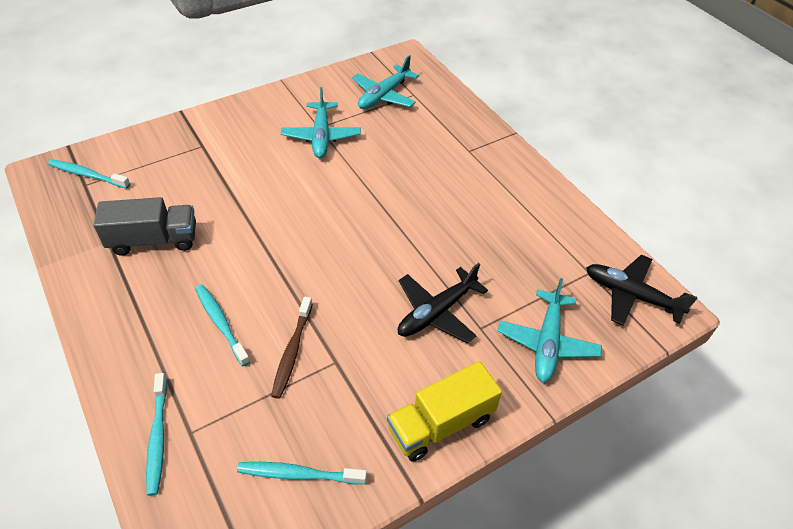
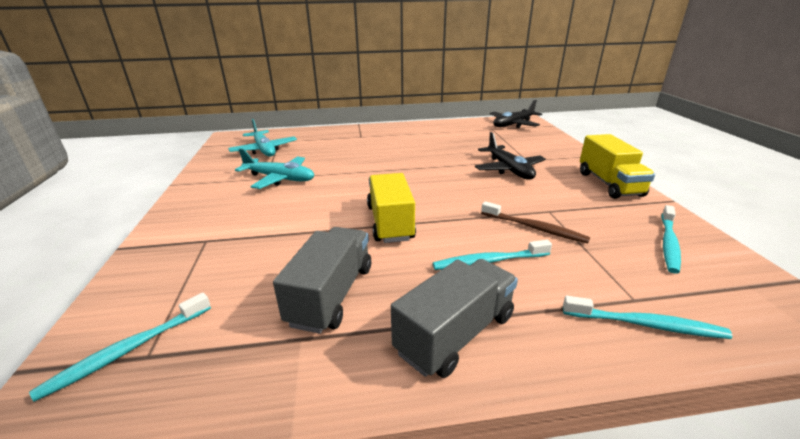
camera: 65 degrees left, 20 degrees down
(126, 318) = (455, 334): none -> grey truck
(265, 241) = (390, 222): none -> yellow truck
(547, 342) = (543, 146): turquoise plane -> none

